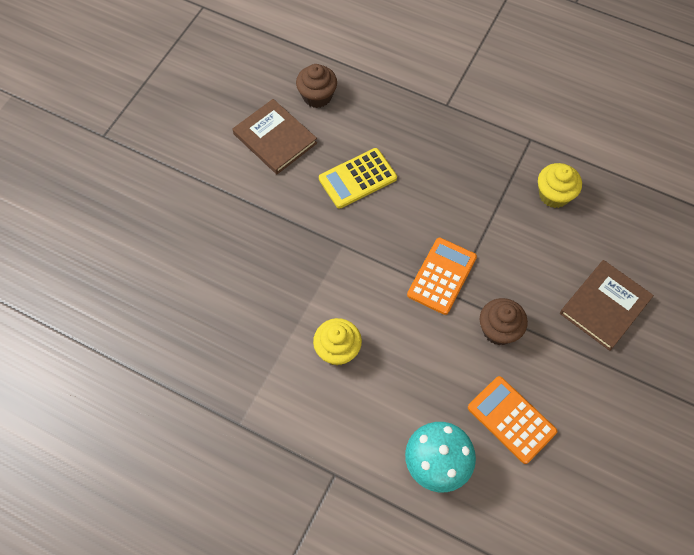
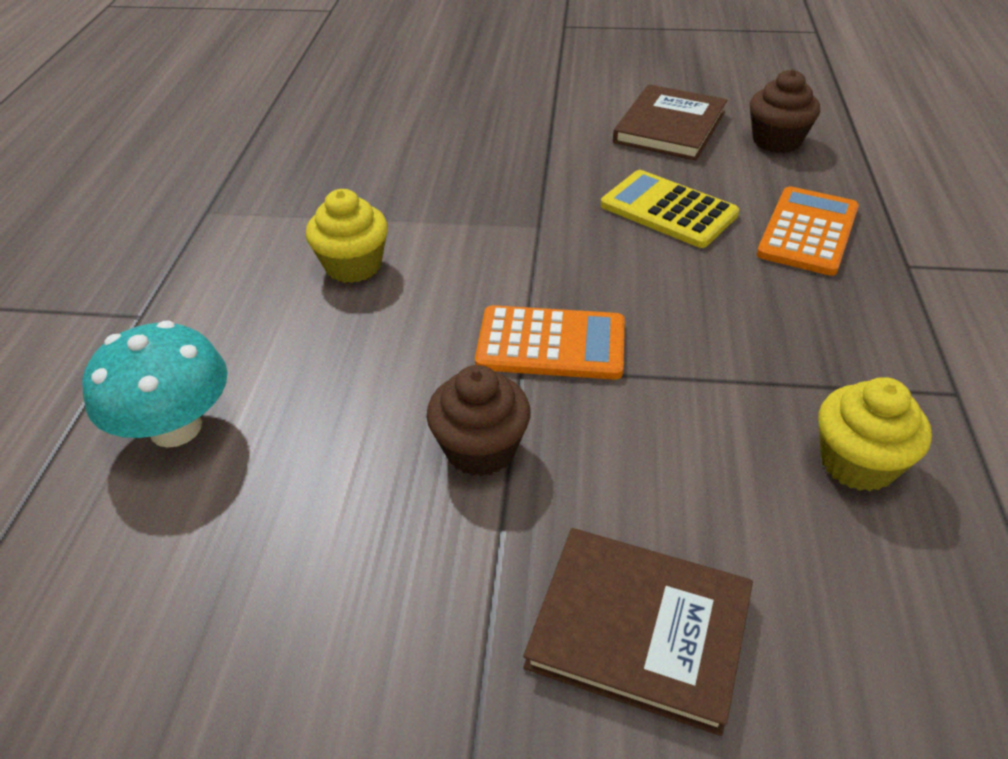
camera: 70 degrees right, 20 degrees down
(511, 419) = (288, 516): orange calculator -> orange calculator (808, 232)

